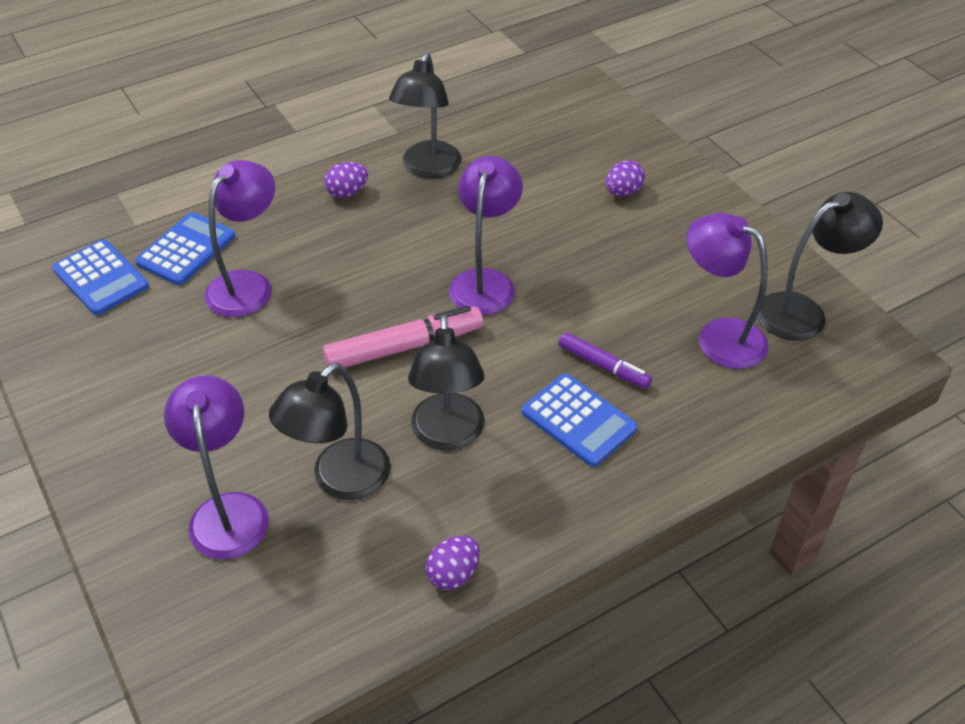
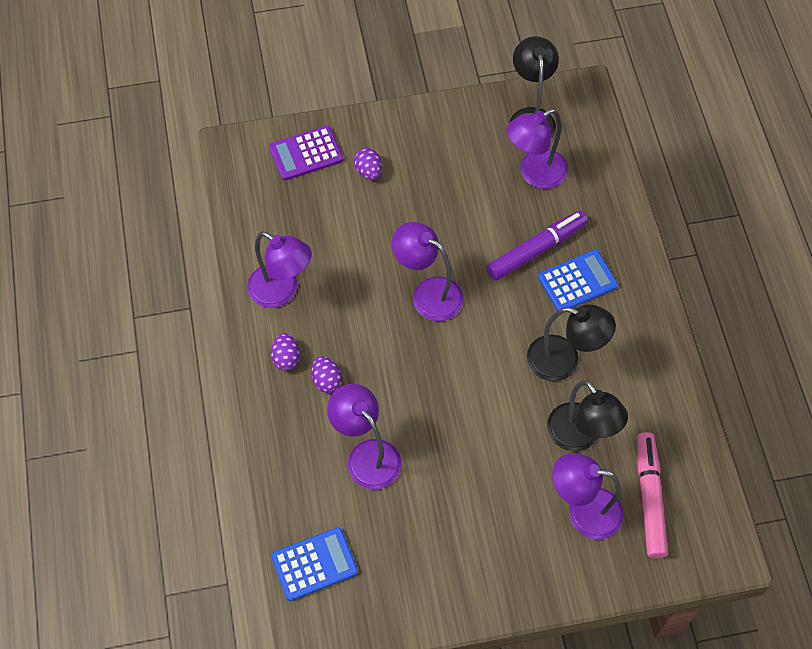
camera: 70 degrees left, 15 degrees up
(186, 250) = (306, 493): blue calculator -> none
(404, 347) = (474, 365): pink marker -> pink marker (649, 498)
(428, 168) = (281, 292): black lamp -> purple lamp
(453, 574) = (672, 391): purple egg -> purple egg (326, 380)
(603, 366) = (536, 250): purple marker -> purple marker, size x1.61
(614, 140) = (306, 153): none -> purple calculator

